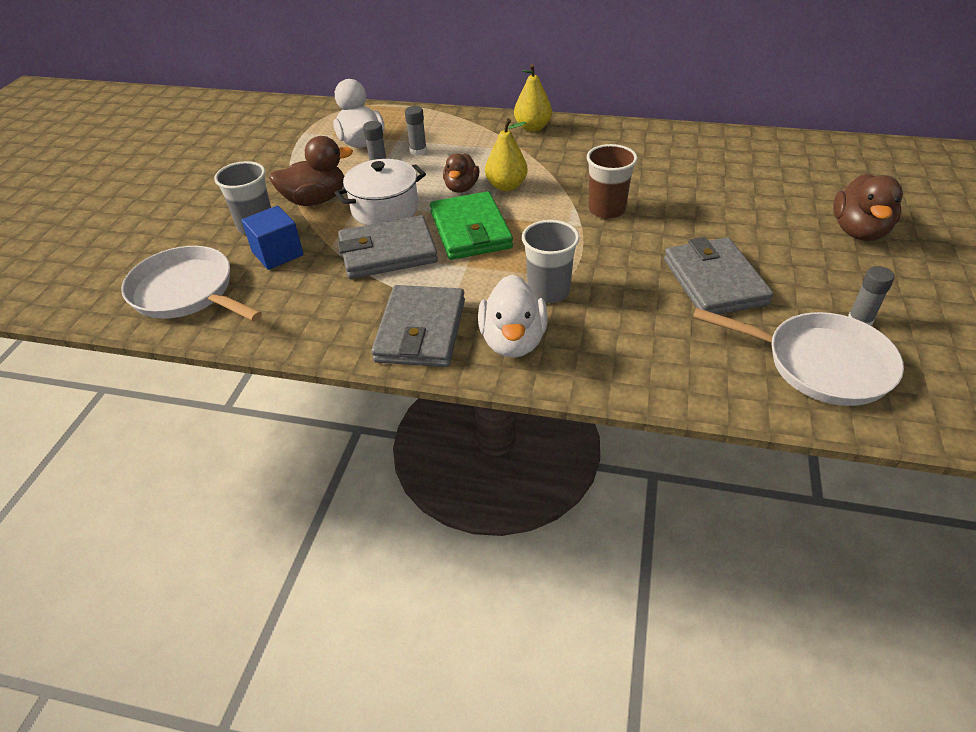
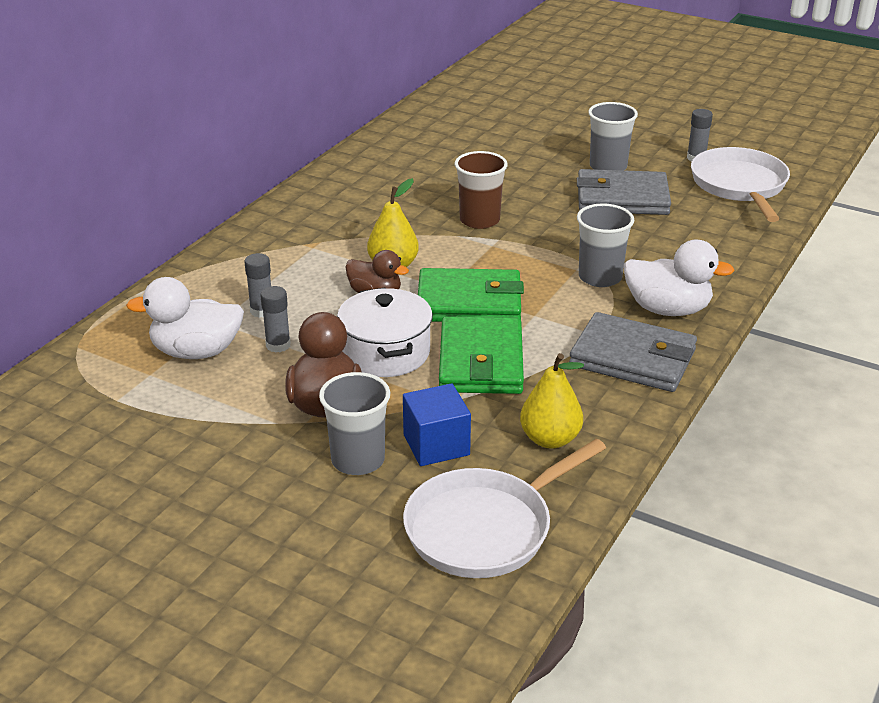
camera: 75 degrees left, 10 degrees down
(388, 252) = (481, 361): grey wallet -> green wallet
(532, 127) = (273, 226): yellow pear -> yellow pear (550, 439)
(776, 262) = (608, 167): none -> grey cup
(820, 364) = (740, 186): white pan -> white pan turned 45 degrees counterclockwise
(859, 231) = (583, 124): brown duck -> none

